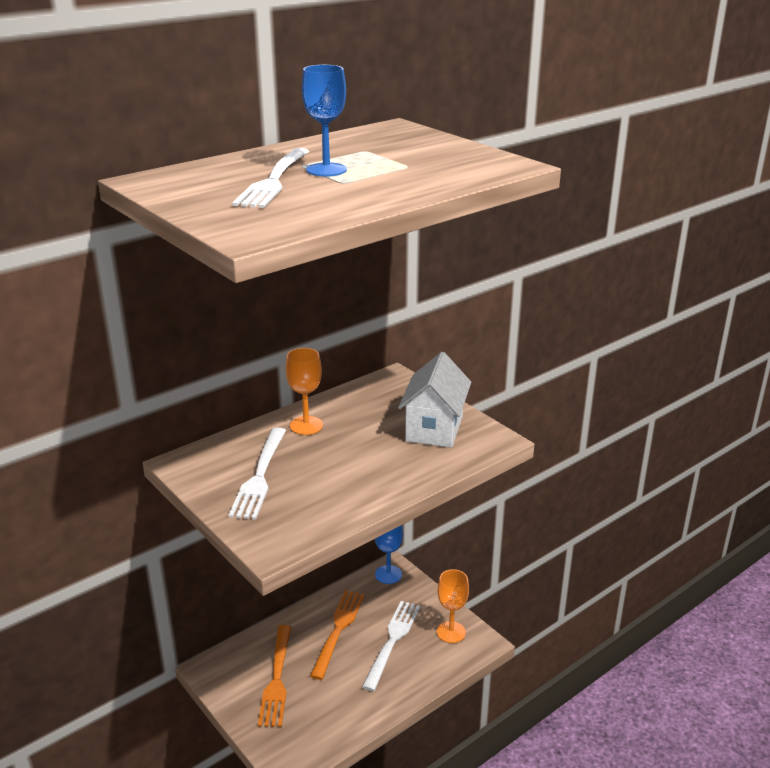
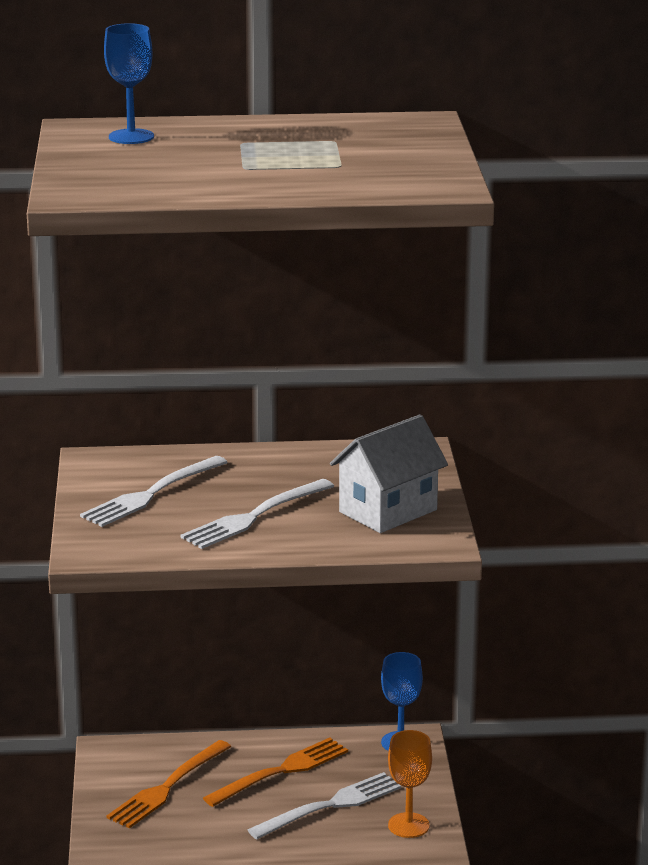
camera: 35 degrees right, 5 degrees down
(274, 180) = (186, 152): white fork -> white fork (254, 516)
(306, 425) = (256, 466): orange goblet -> none
(326, 170) = (253, 152): blue goblet -> blue goblet (131, 137)

